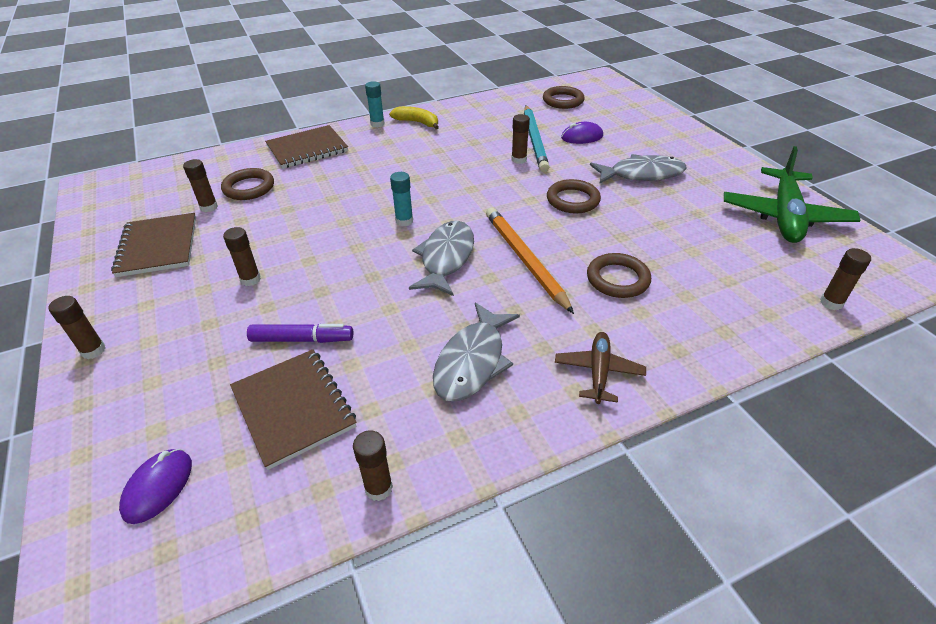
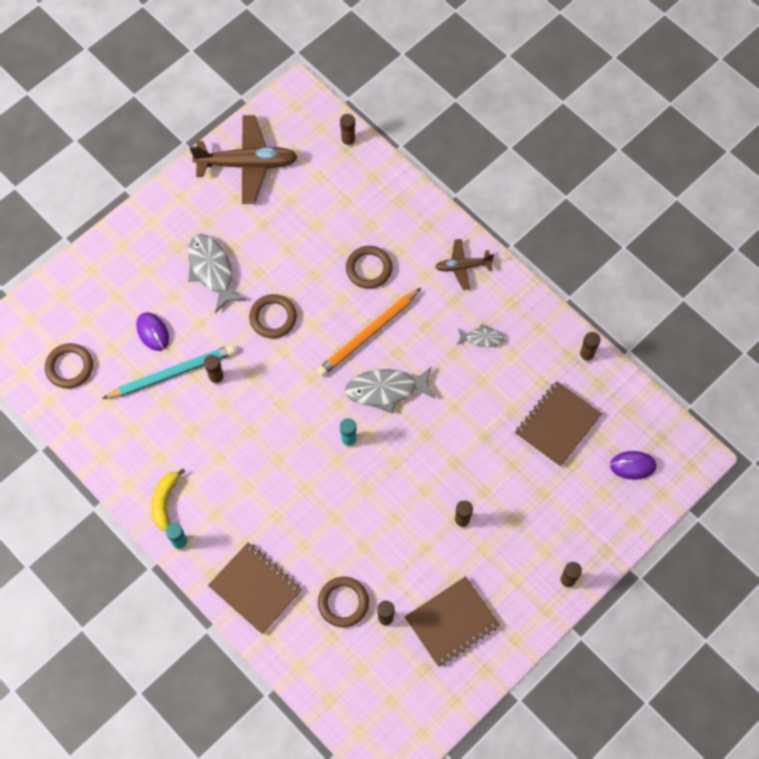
camera: 110 degrees left, 25 degrees up
(302, 339) = (504, 450): purple marker -> none
(472, 361) = (482, 338): grey fish -> grey fish, size x0.54
(784, 216) = (247, 164): green plane -> brown plane

